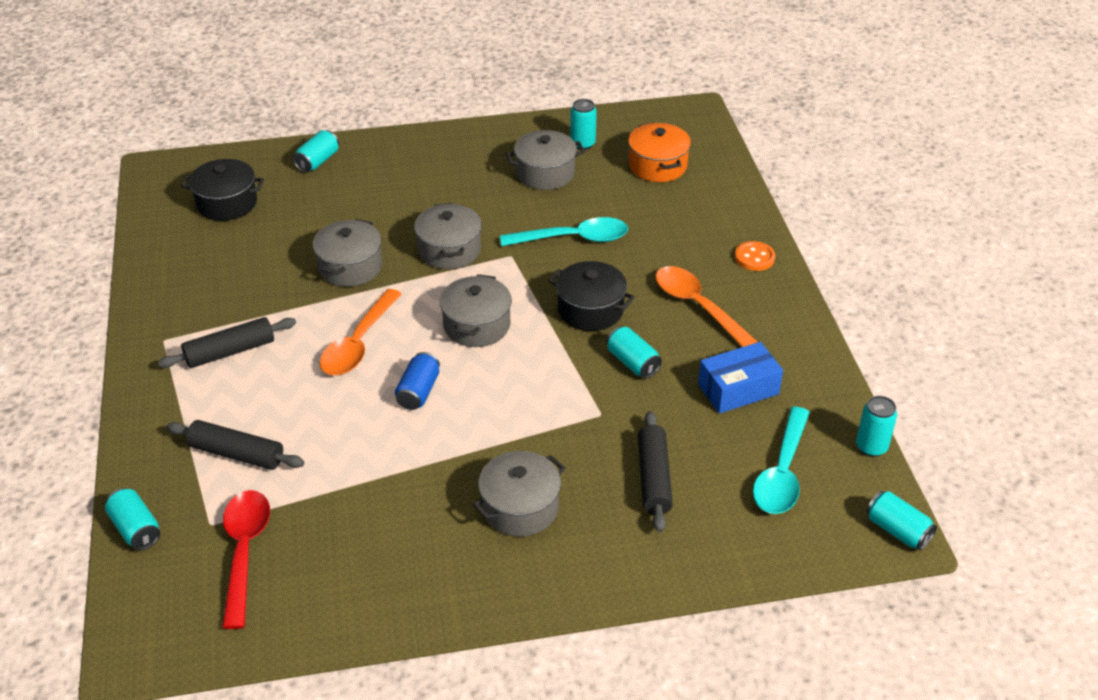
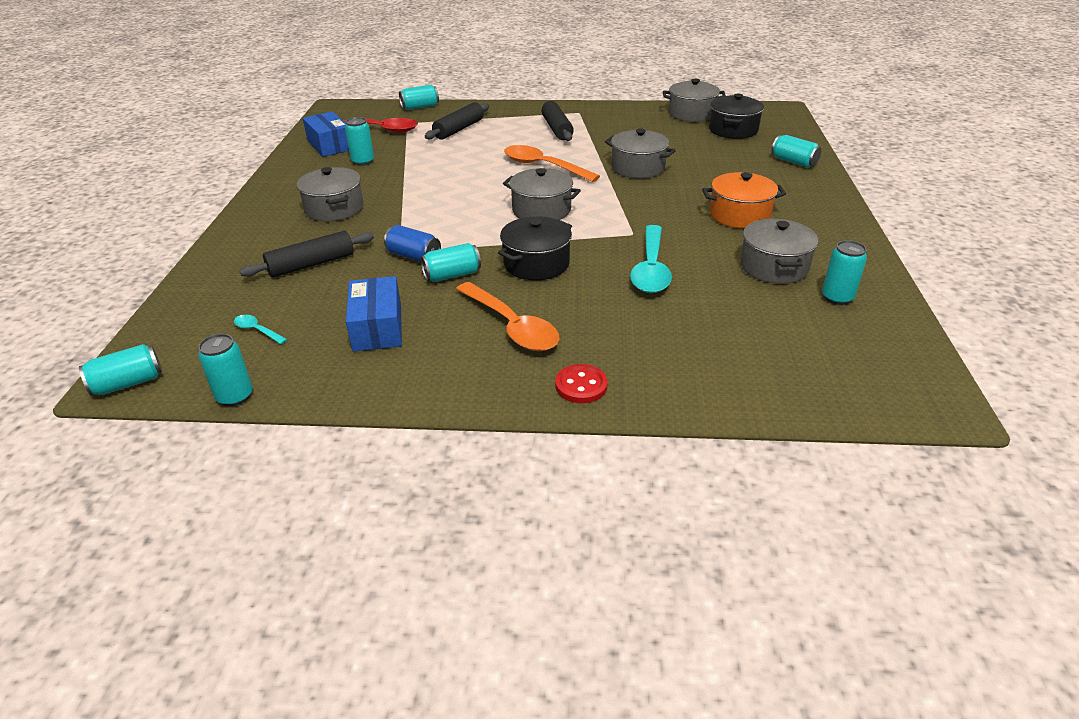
camera: 105 degrees right, 5 degrees down
(313, 593) = (330, 145): none -> blue box
(370, 529) = (363, 162): none -> turquoise can
(418, 392) = (477, 183): blue can -> blue can (413, 256)
(449, 250) = (649, 207): grey pot -> grey pot (691, 114)
(654, 478) = (311, 264): black rolling pin -> black rolling pin turned 45 degrees counterclockwise
(657, 166) = (790, 345): orange pot -> orange pot (739, 215)
(697, 306) = (512, 326): orange spoon -> orange spoon turned 75 degrees clockwise
(754, 257) = (581, 386): orange button -> red button
(782, 472) = (257, 330): turquoise spoon -> turquoise spoon, size x0.45

